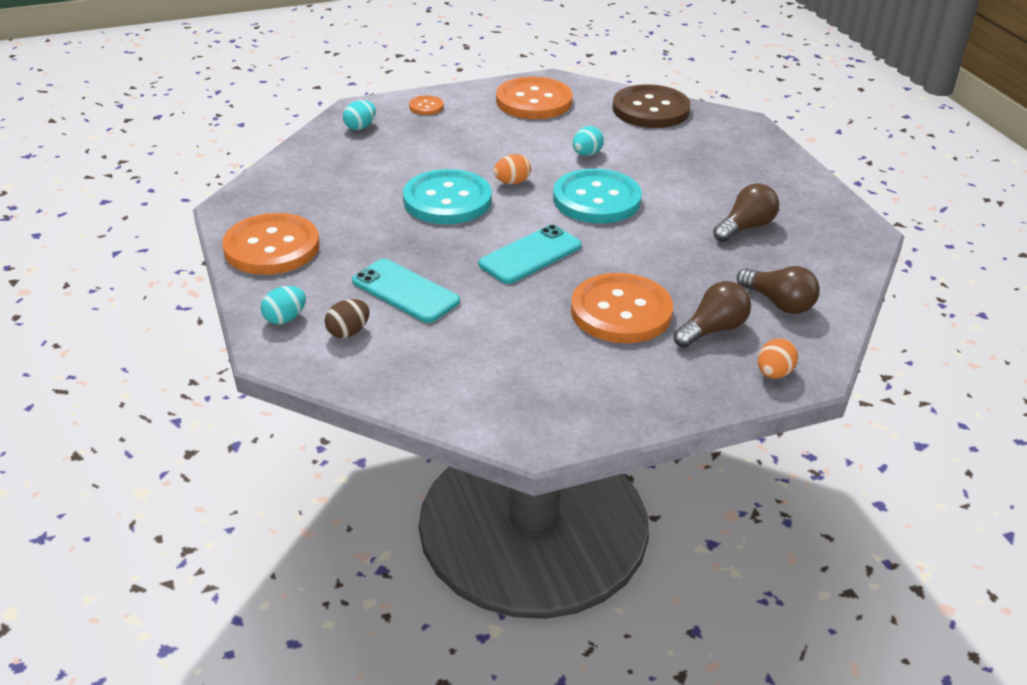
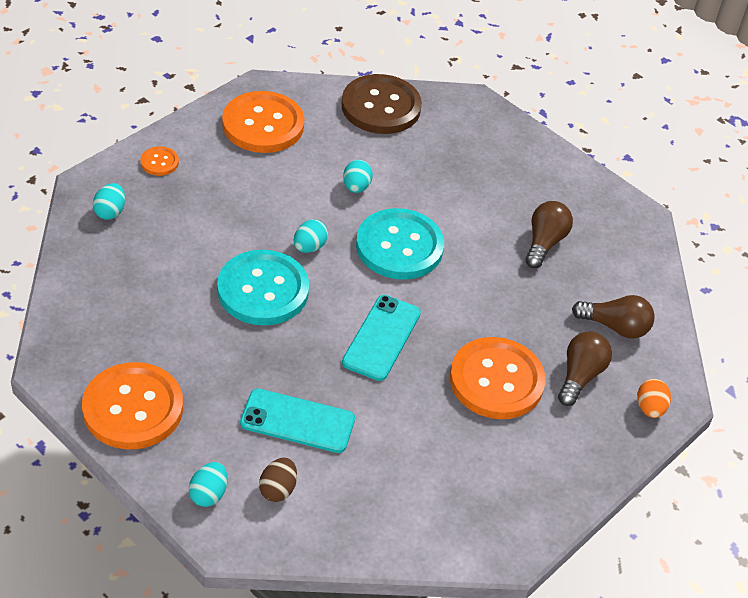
camera: 30 degrees left, 10 degrees up
(512, 182) = (309, 247): orange egg -> turquoise egg

